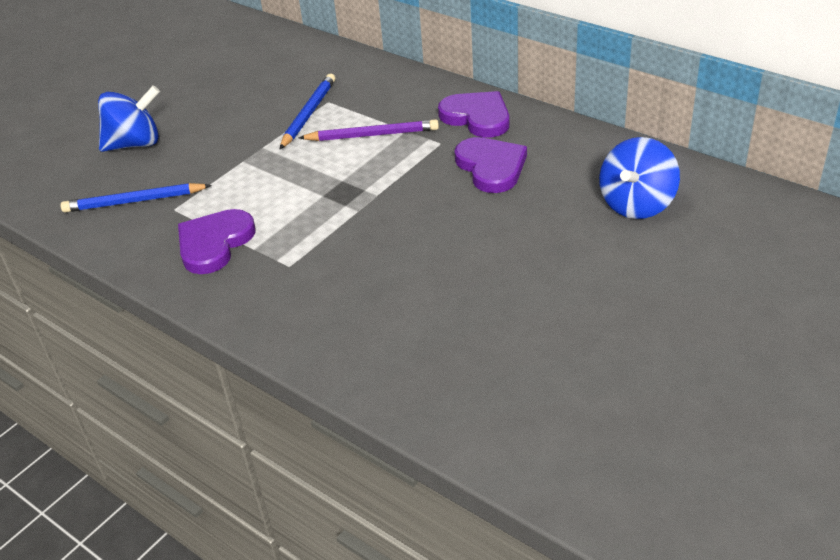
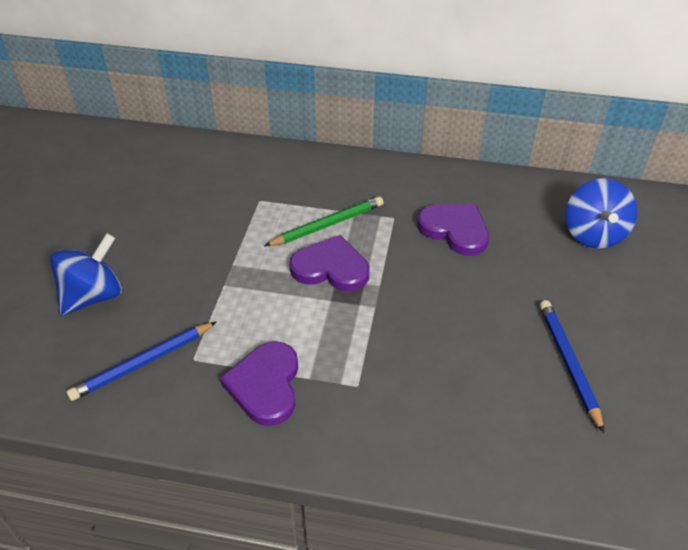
camera: 30 degrees left, 5 degrees up
(309, 114) = (251, 217): blue pencil -> blue pencil (568, 363)
(372, 135) = (328, 225): purple pencil -> green pencil
(477, 117) = (405, 184): purple heart -> purple heart (331, 268)

